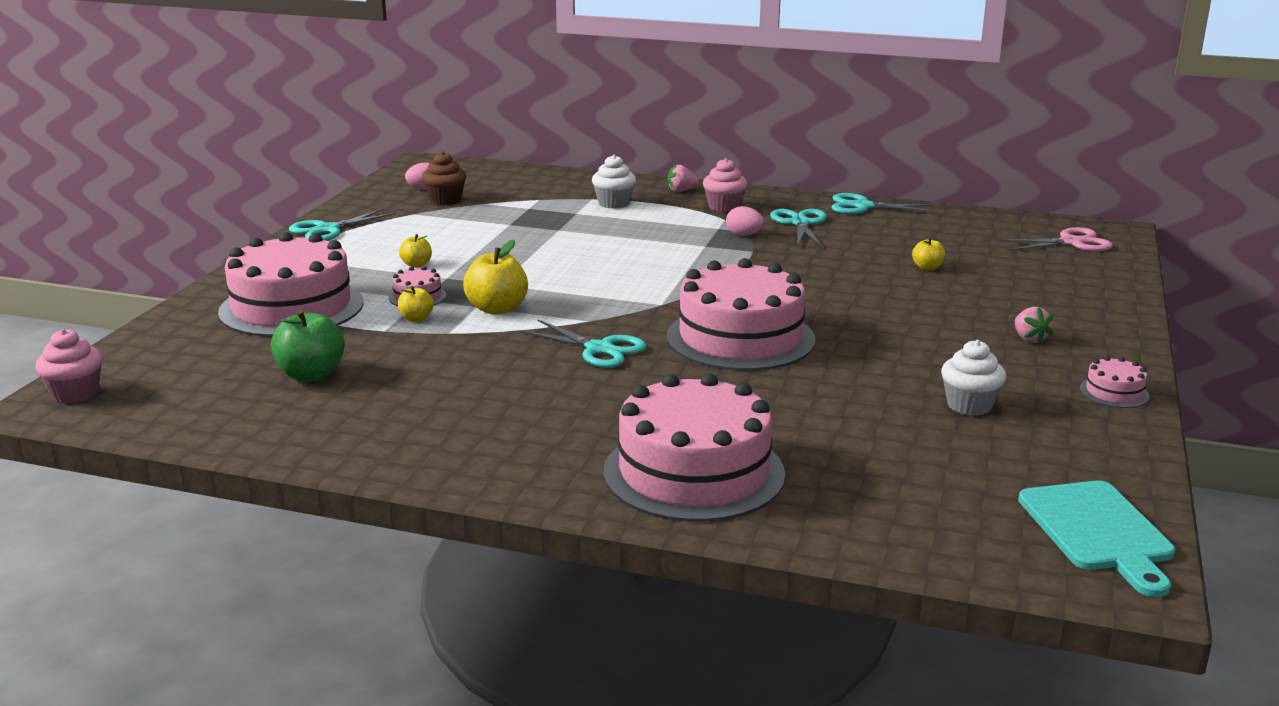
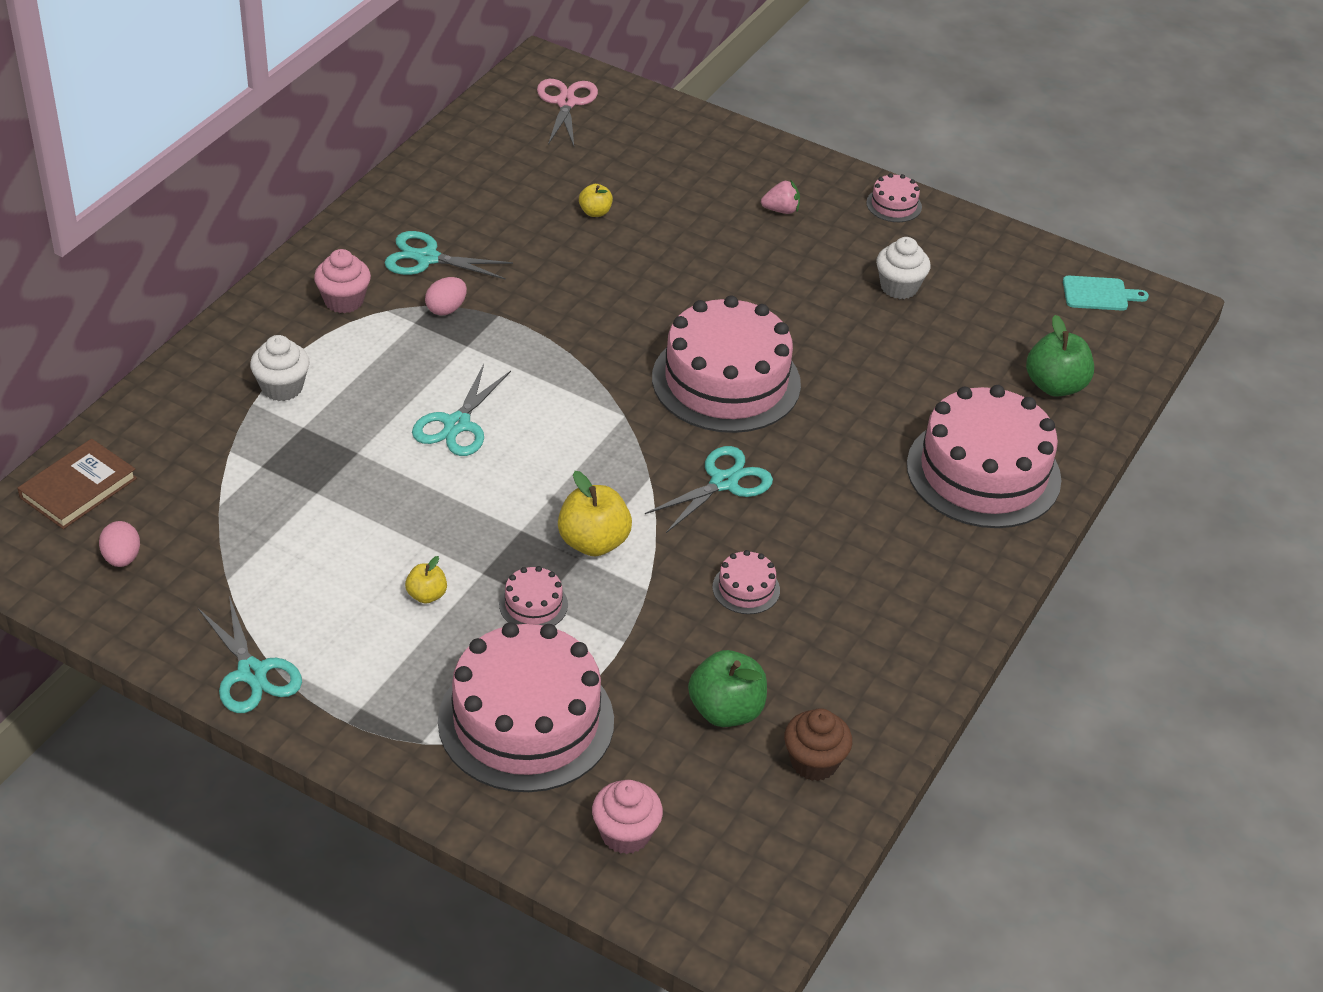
camera: 80 degrees left, 20 degrees up
(75, 394) = (722, 920): pink cupcake -> pink cupcake (625, 834)
(416, 318) = (598, 612): yellow apple -> none
(445, 200) = (184, 541): brown cupcake -> brown cupcake (814, 762)
(464, 370) = (746, 588): none -> pink cake
(483, 172) = (78, 488): none -> brown book
(681, 191) = (264, 321): pink strawberry -> none
(863, 206) = (394, 198): turquoise scissors -> turquoise scissors (457, 424)
(882, 509) = (1055, 386): none -> green apple
(1098, 531) = (1099, 294): turquoise cutting board -> turquoise cutting board, size x0.61

